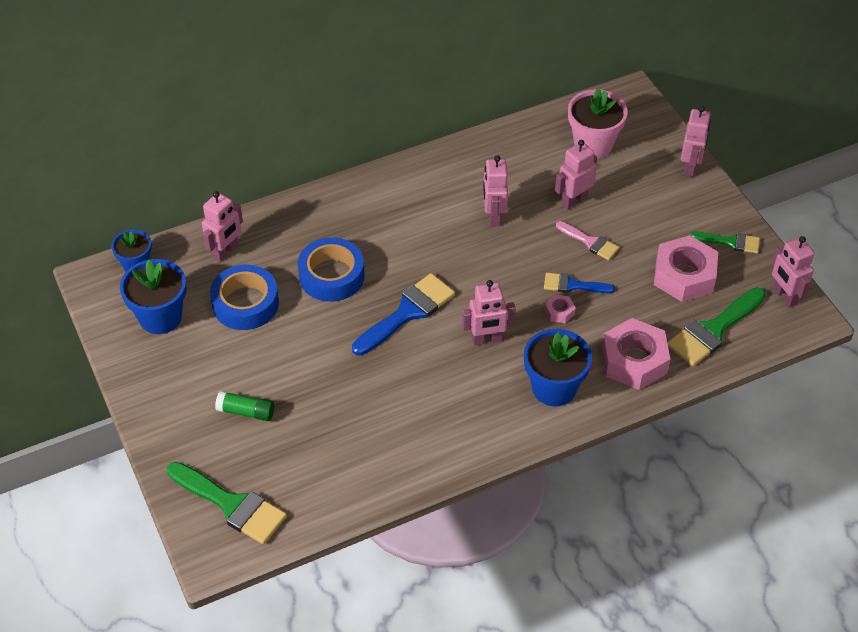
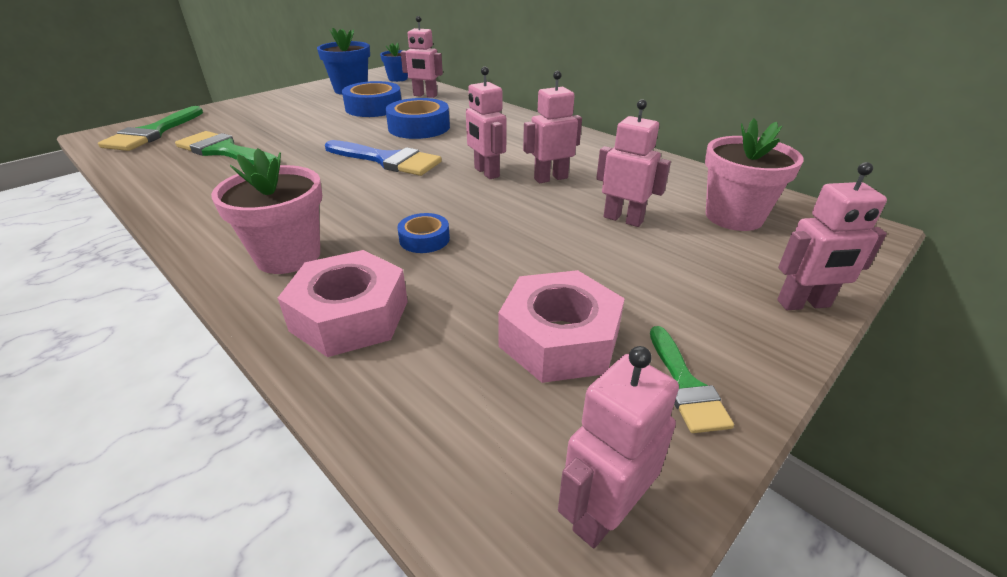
camera: 70 degrees right, 15 degrees down
(246, 412) = (256, 123): green glue stick -> none
(487, 339) = (362, 202): pink robot -> pink robot (486, 172)
(554, 388) = (288, 256): blue flower pot -> pink flower pot
(559, 312) = (424, 239): pink nut -> blue tape
(573, 285) = (476, 241): blue brush -> none
(590, 242) = (561, 241): pink brush -> none
(713, 330) = (449, 401): green brush -> green brush (225, 151)

